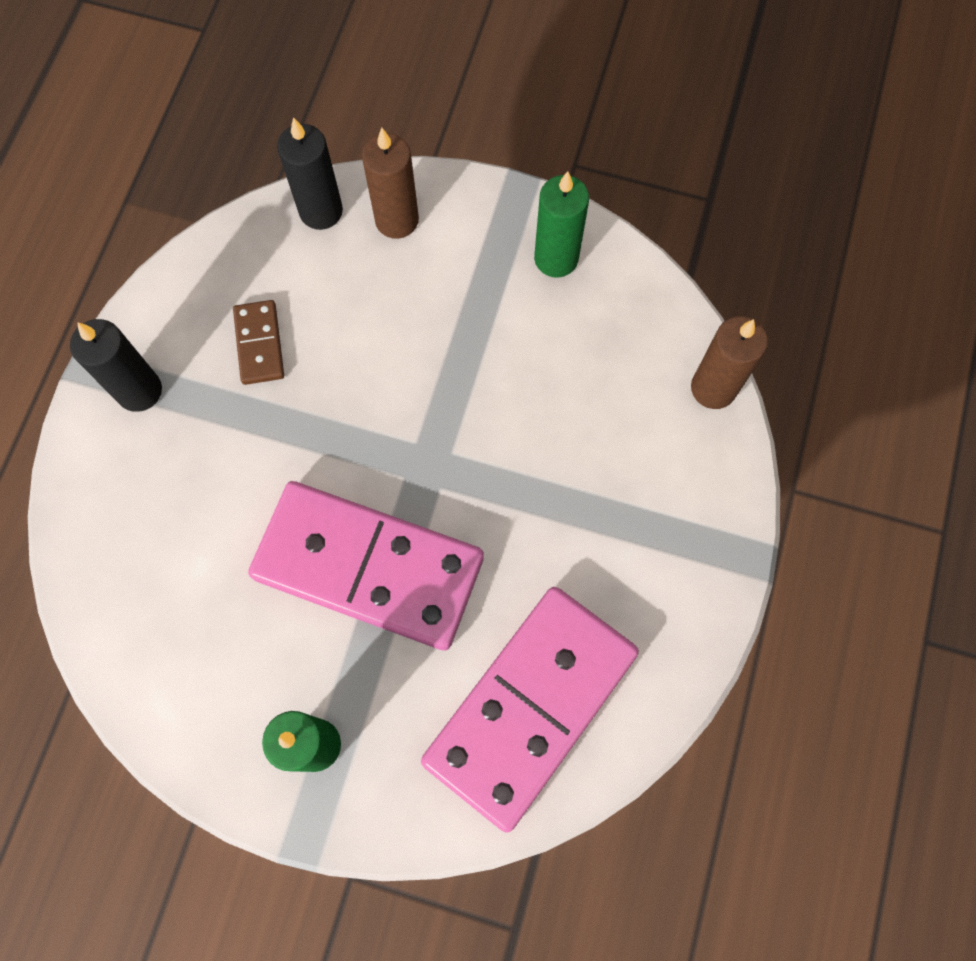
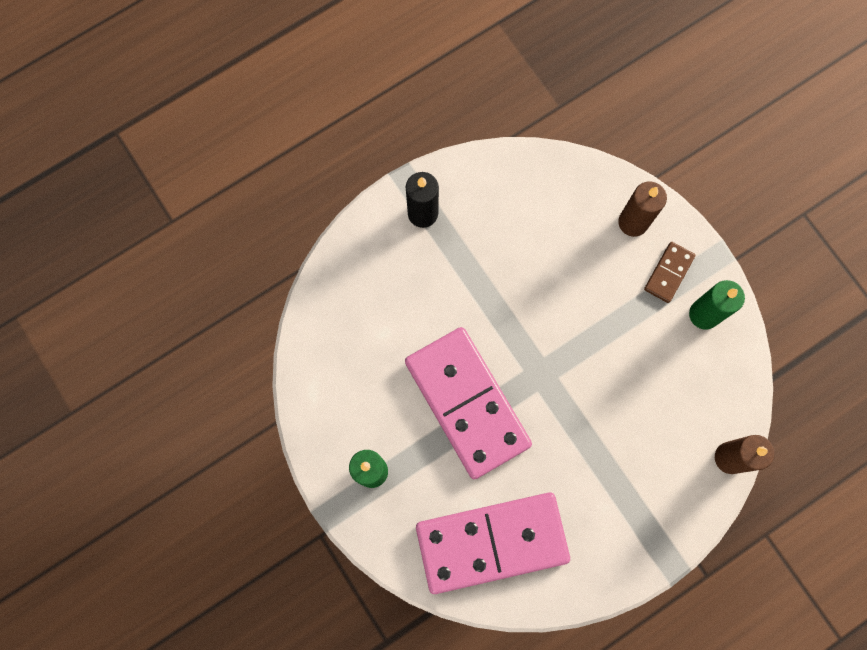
camera: 40 degrees right, 5 degrees up
(259, 344) = (504, 236): brown domino -> brown domino (669, 273)
(321, 211) = (595, 184): black candle -> none

